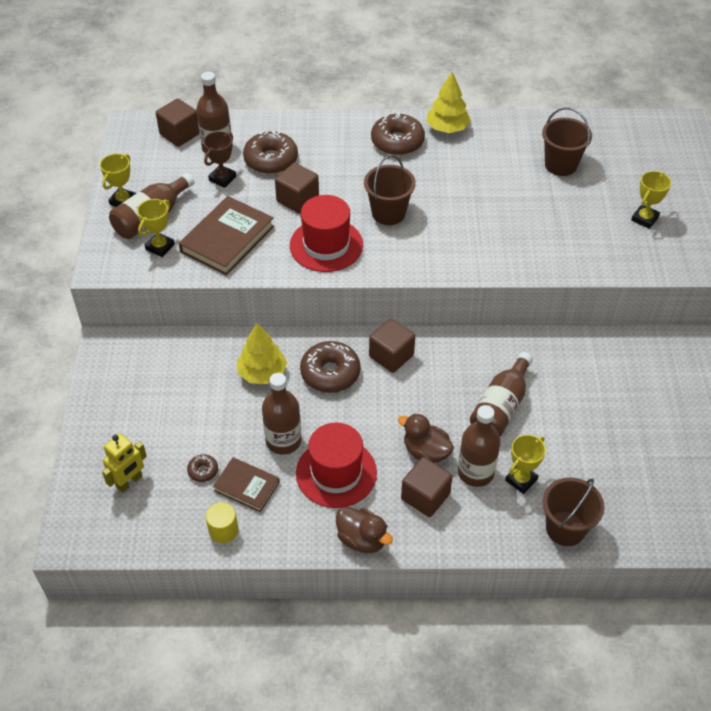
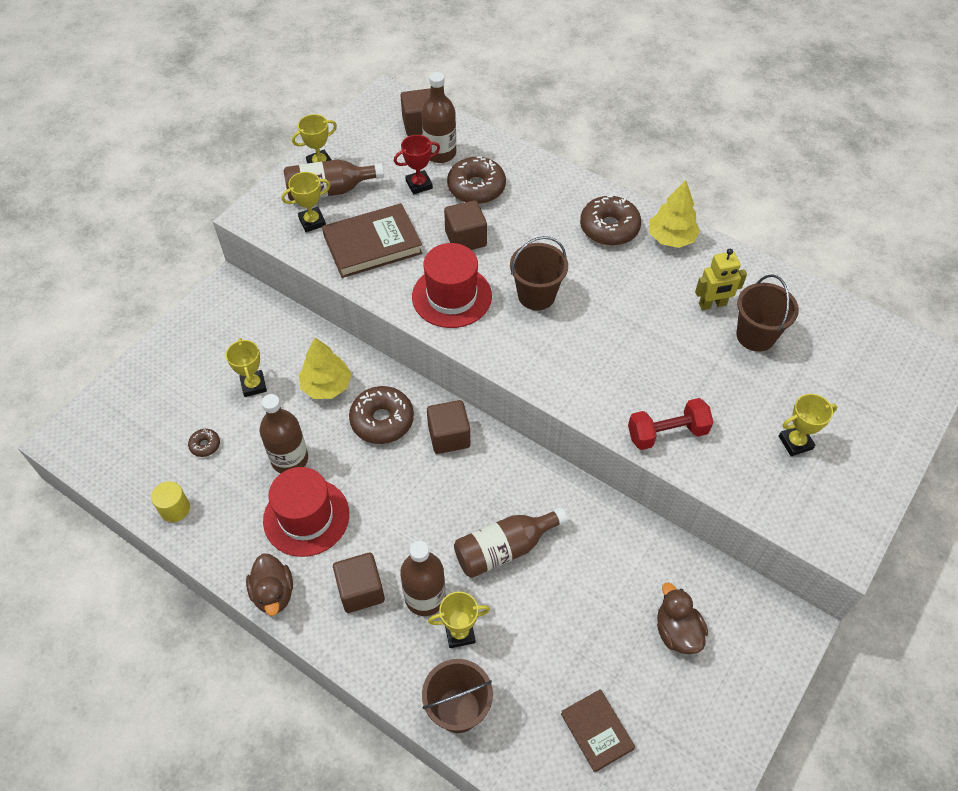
camera: 35 degrees right, 5 degrees up
(129, 482) = (144, 419): yellow robot -> yellow robot (712, 305)
(201, 405) = (253, 385): none -> yellow trophy
(222, 178) = (419, 184): brown trophy -> red trophy
(246, 486) = (225, 481): brown book -> brown book (597, 731)
(426, 452) = (398, 548): brown duck -> brown duck (677, 631)
(561, 256) = (667, 433): none -> red dumbbell

